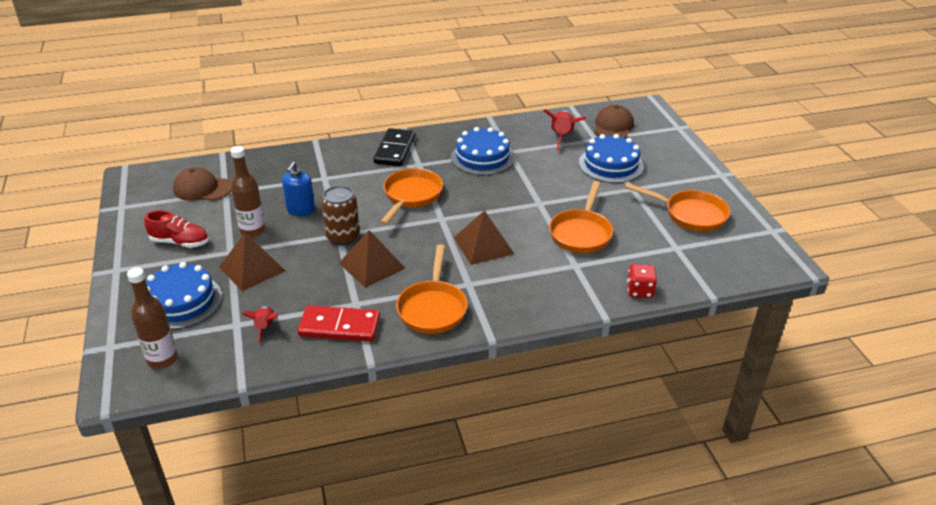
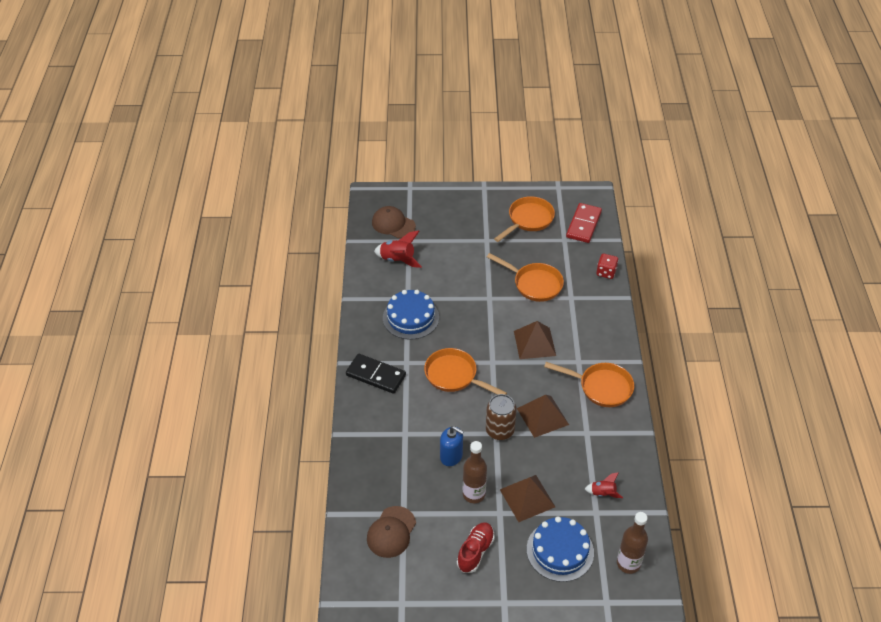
camera: 75 degrees left, 10 degrees up
(339, 326) = (611, 446): red domino -> red domino (583, 224)
(611, 164) = (450, 242): blue cake -> none

